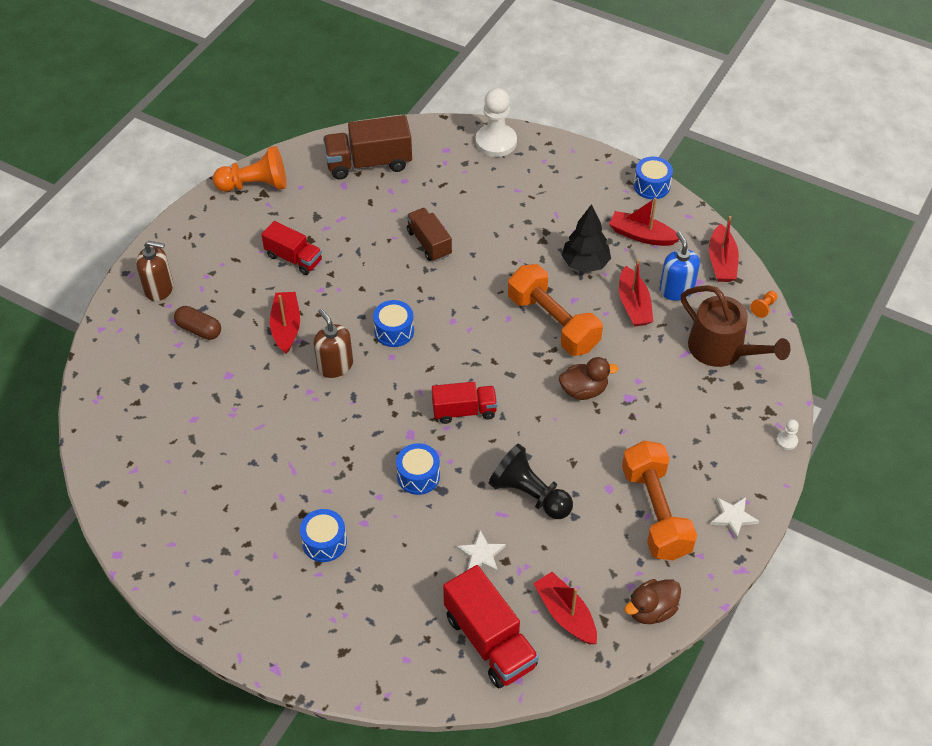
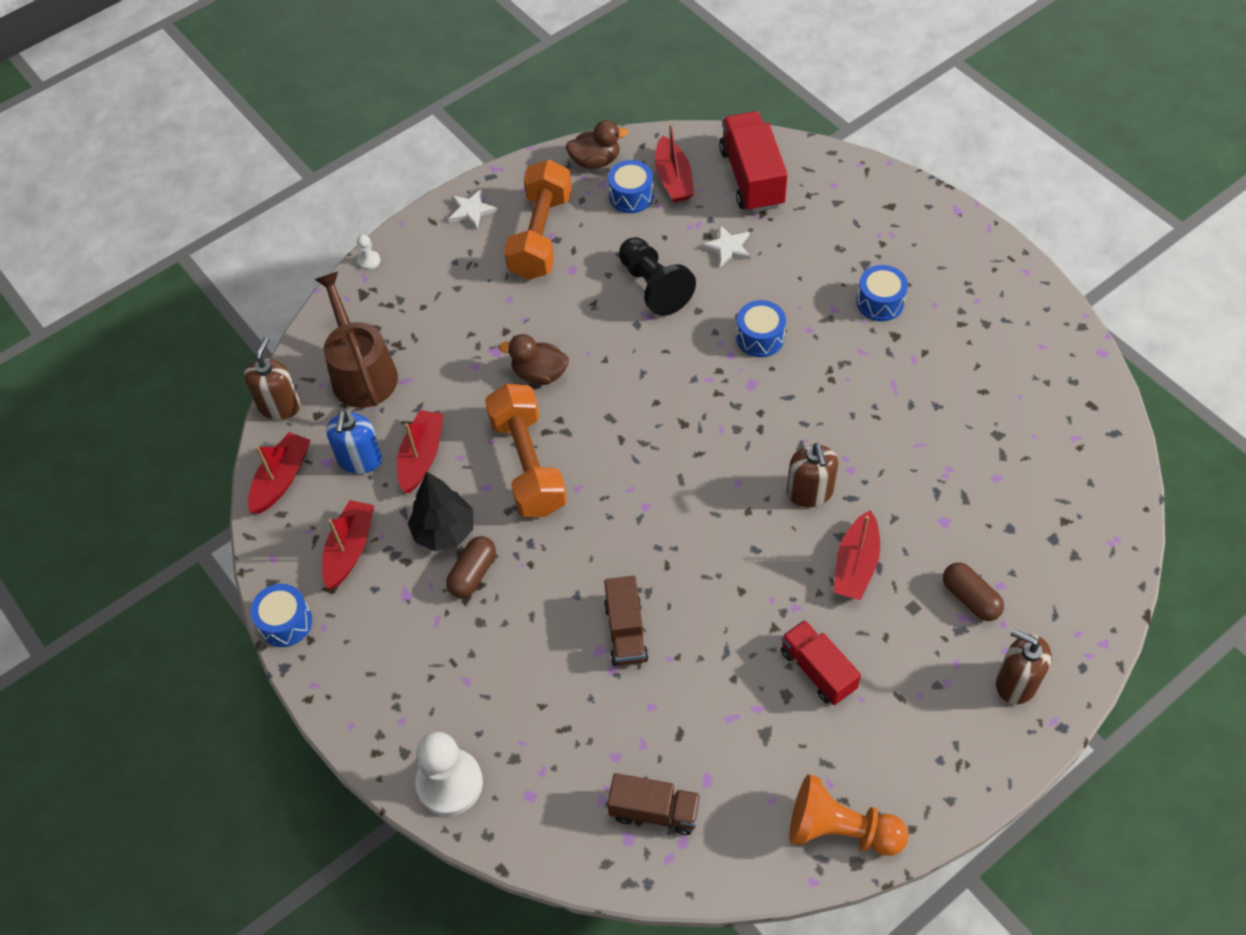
camera: 155 degrees left, 5 degrees up
(369, 163) = (654, 811): brown truck -> brown truck, size x0.65
(394, 331) = (722, 515): blue drum -> blue drum (631, 196)
(464, 411) = (681, 391): red truck -> none
(549, 246) = (473, 573): none -> brown capsule
(641, 235) = (350, 549): red boat -> red boat turned 120 degrees counterclockwise
(763, 307) = (279, 405): orange pawn -> brown soap dispenser

